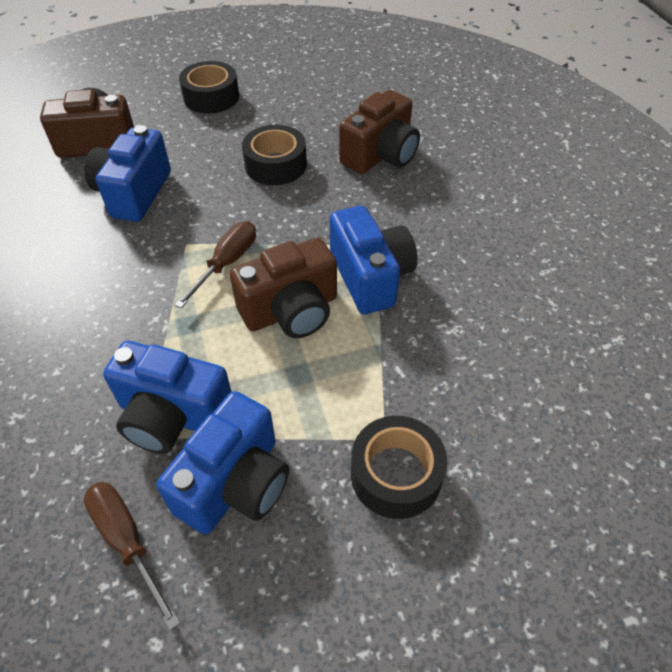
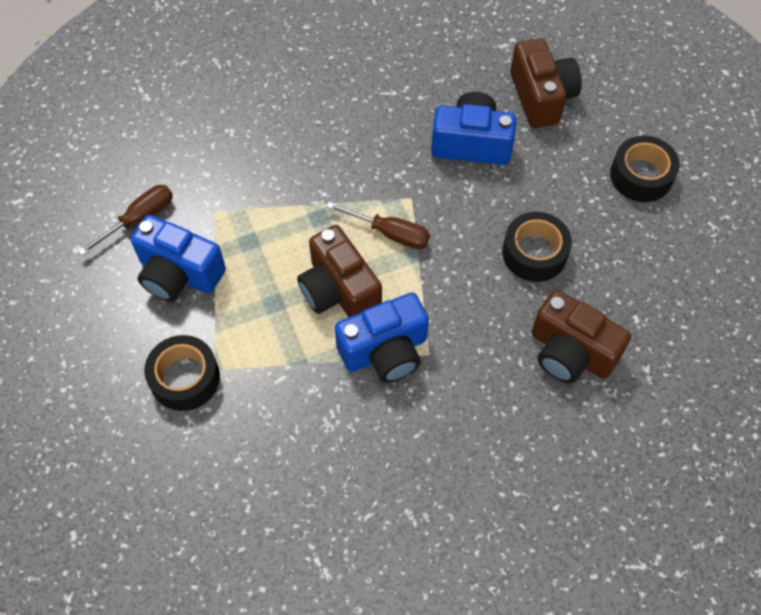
camera: 85 degrees right, 10 degrees up
(173, 415) = (233, 224): blue camera -> none

